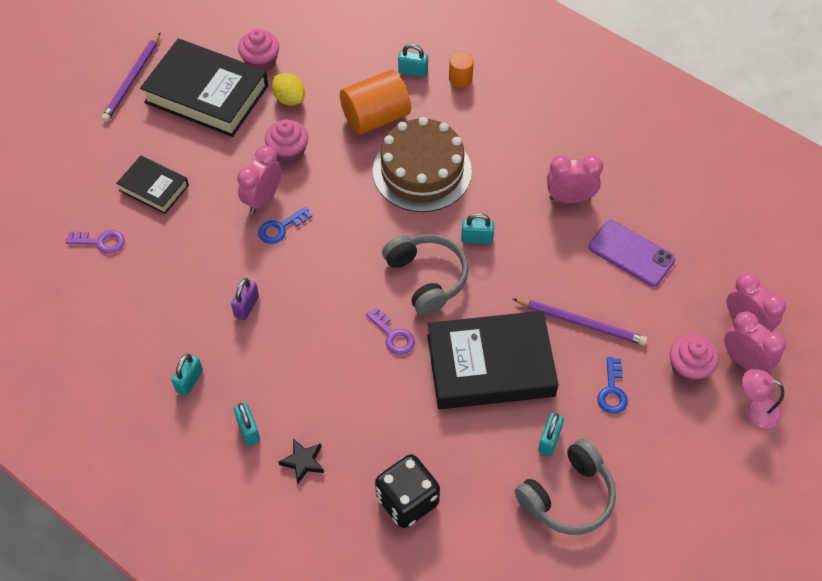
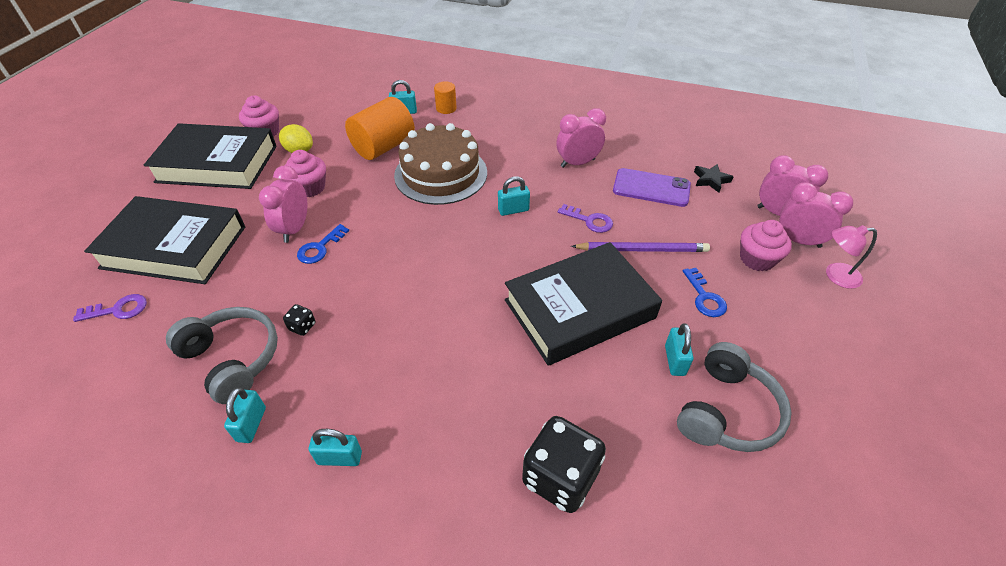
camera: 20 degrees left, 10 degrees down
(132, 80) = (139, 169): purple pencil -> none
(154, 188) = (175, 247): black book -> black book, size x1.88
(246, 306) = (302, 326): purple padlock -> black dice
(248, 430) = (339, 458): turquoise padlock -> turquoise padlock turned 45 degrees counterclockwise
(303, 462) = (419, 474): black star -> black star (711, 180)
(393, 335) = (470, 310): purple key -> purple key (589, 221)
(427, 278) = (482, 252): grey headphones -> grey headphones (232, 359)

